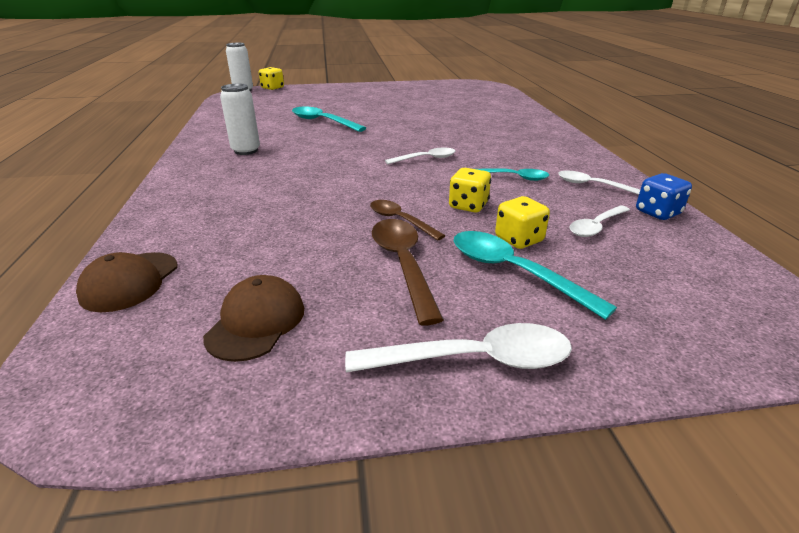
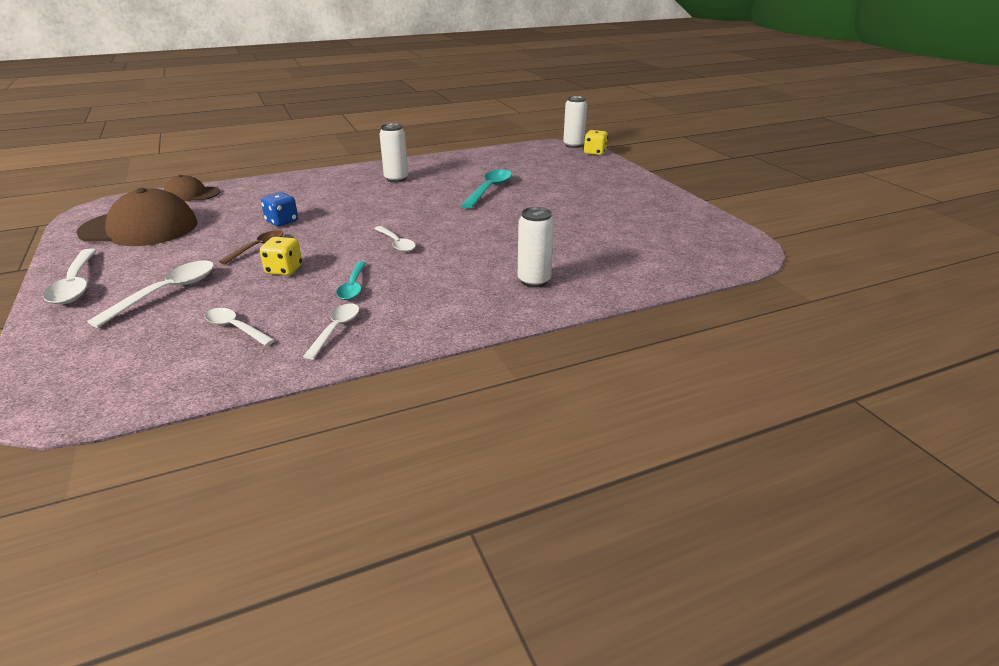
camera: 75 degrees right, 0 degrees up
(256, 322) = (139, 228): brown cap -> brown cap, size x1.84
(403, 264) = (189, 256): brown spoon -> none
(513, 126) = (534, 281): none -> white can
(514, 272) = (166, 293): turquoise spoon -> white spoon
(519, 239) = (217, 293): yellow dice -> none
(657, 212) = (262, 365): blue dice -> blue dice (282, 221)

